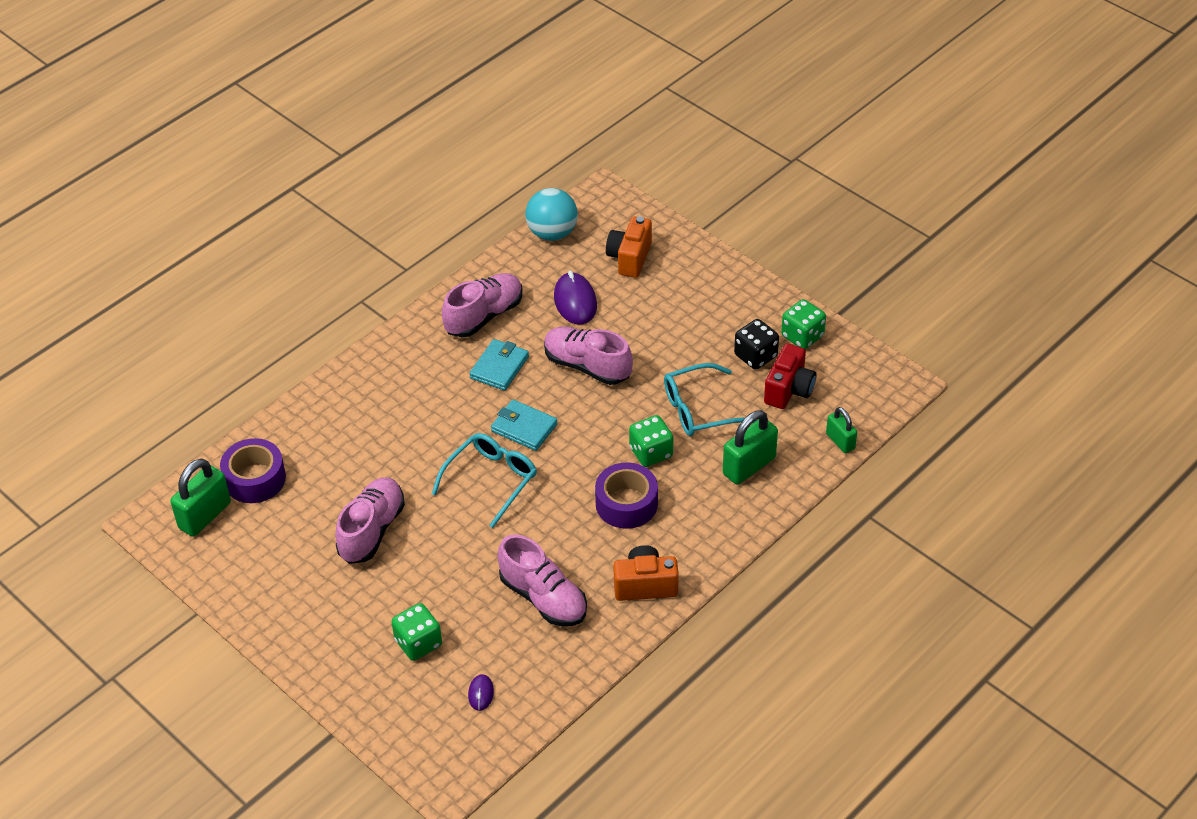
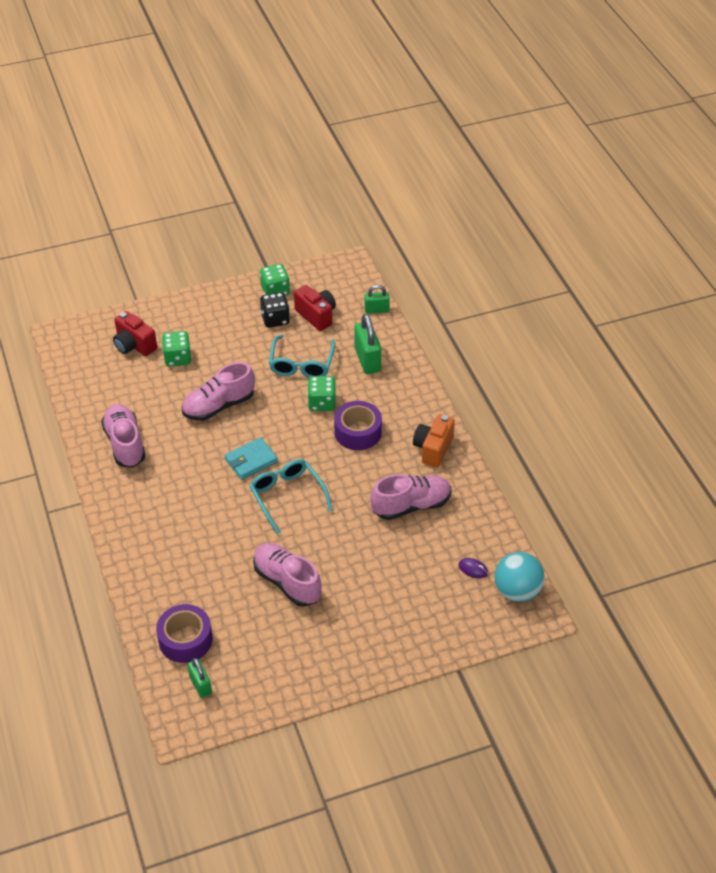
camera: 65 degrees left, 0 degrees up
(205, 515) = (200, 685): green padlock -> green padlock, size x0.60
(418, 643) = (408, 589): green dice -> green dice (177, 358)
(499, 367) = (183, 453): turquoise wallet -> none
(552, 233) = (73, 376): turquoise ball -> turquoise ball (517, 591)
(575, 301) = (152, 389): purple mouse -> none
(629, 258) = (134, 345): orange camera -> red camera

